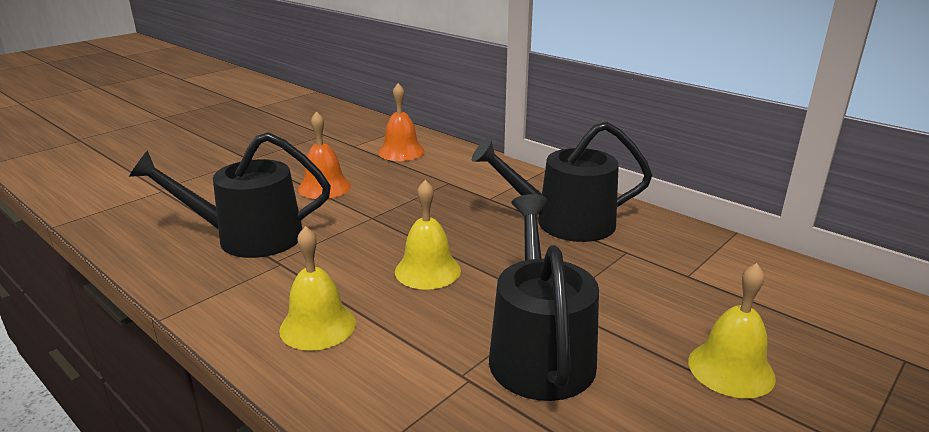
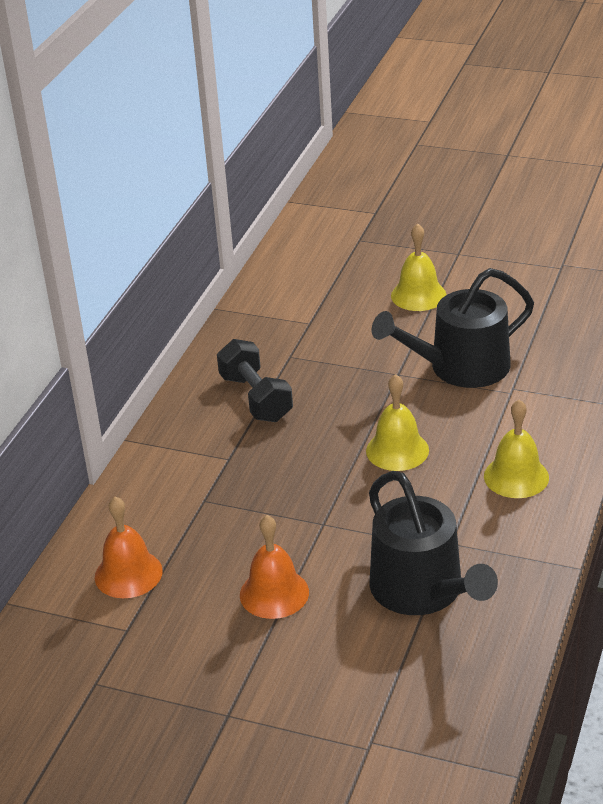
camera: 110 degrees left, 10 degrees up
(565, 223) = (256, 398): black watering can -> black dumbbell

